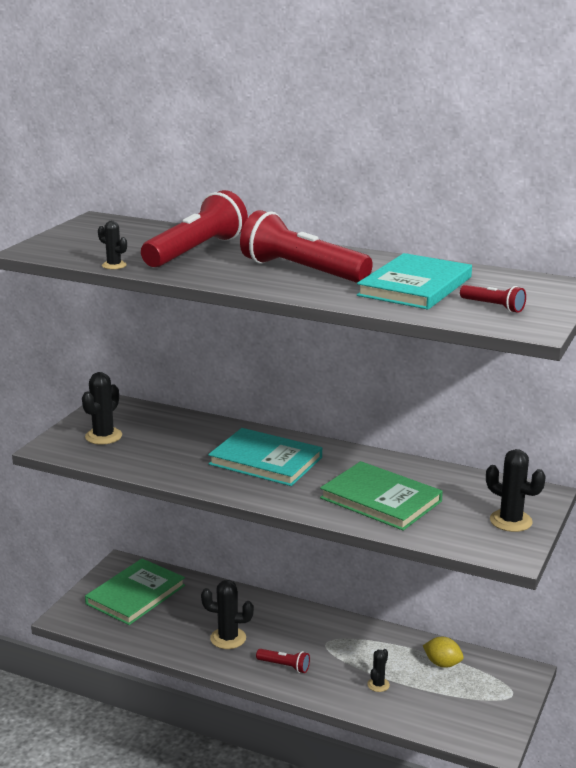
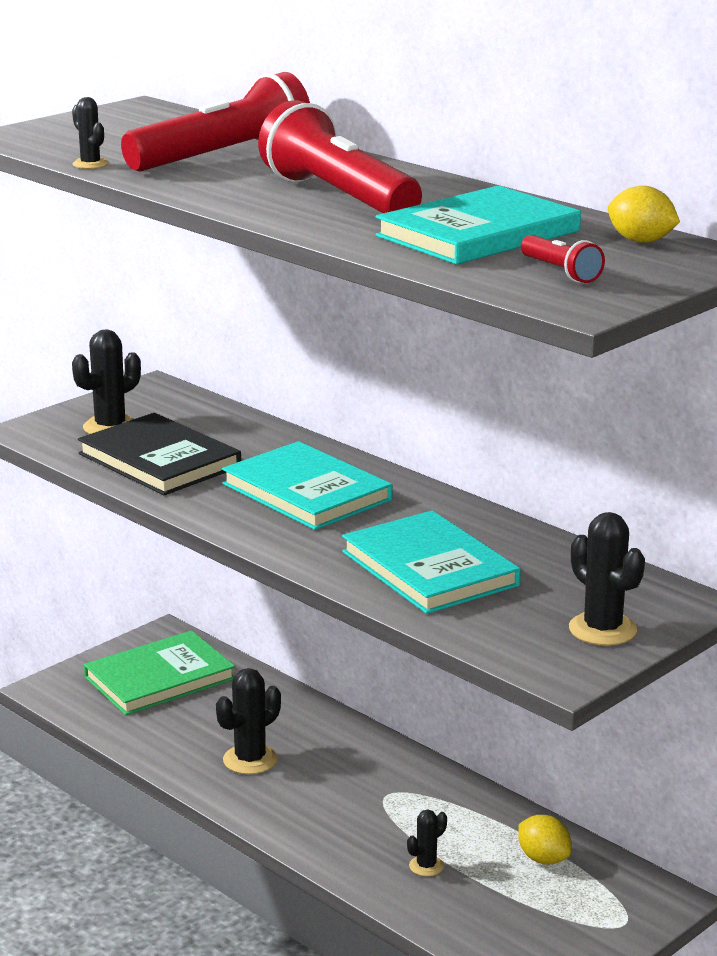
camera: 20 degrees right, 0 degrees up
(154, 454) = (159, 460): none -> black book
(228, 638) = (250, 760): black cactus -> black cactus turned 75 degrees counterclockwise
(284, 666) = (306, 812): red flashlight -> none
(381, 499) = (429, 568): green book -> turquoise book
(513, 280) = (641, 241): none -> yellow lemon

